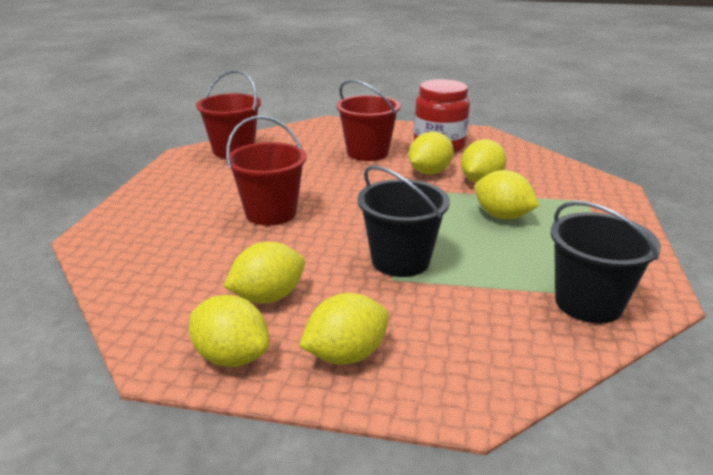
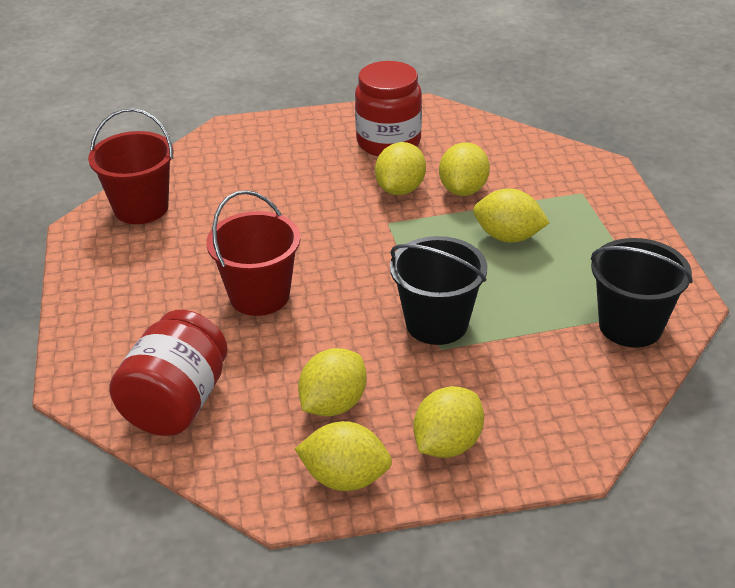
camera: 20 degrees left, 10 degrees up
(148, 265) = (176, 403): none -> red jar
(367, 152) = (311, 173): red bucket -> none

